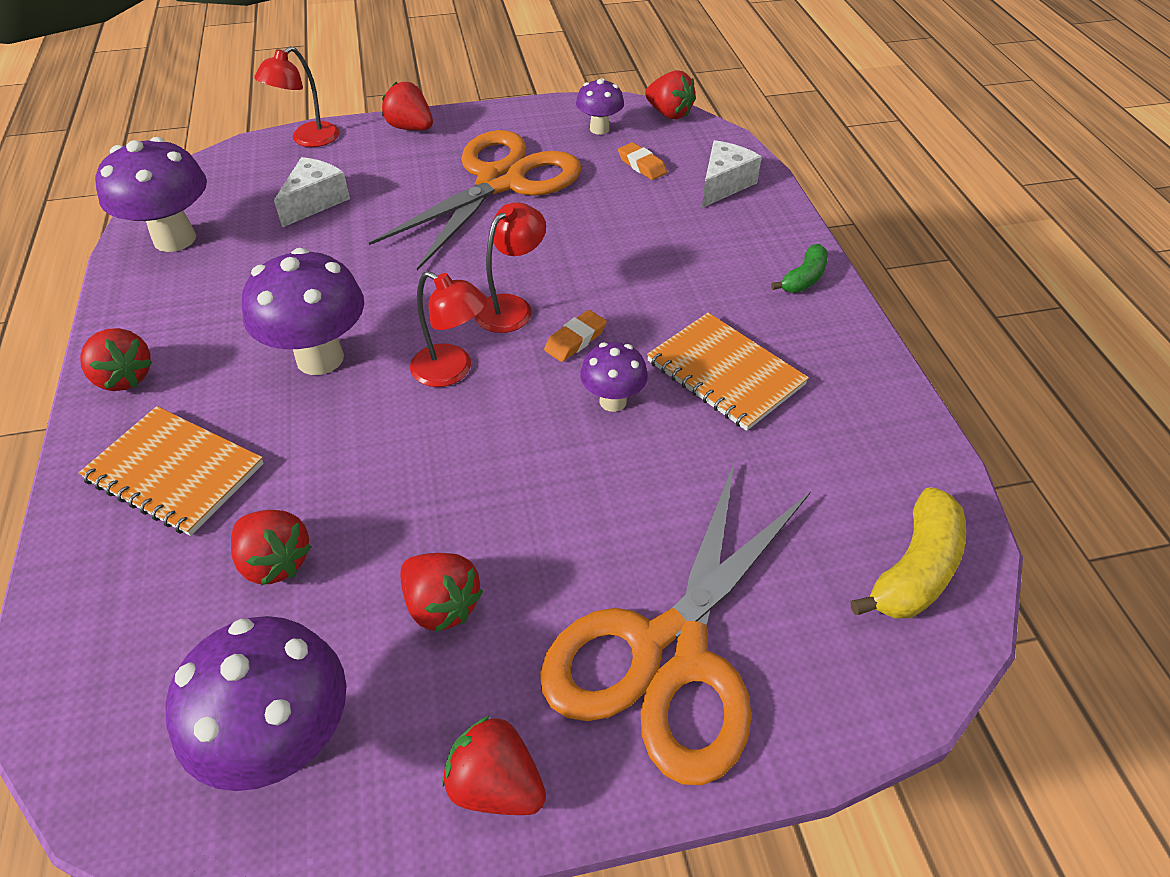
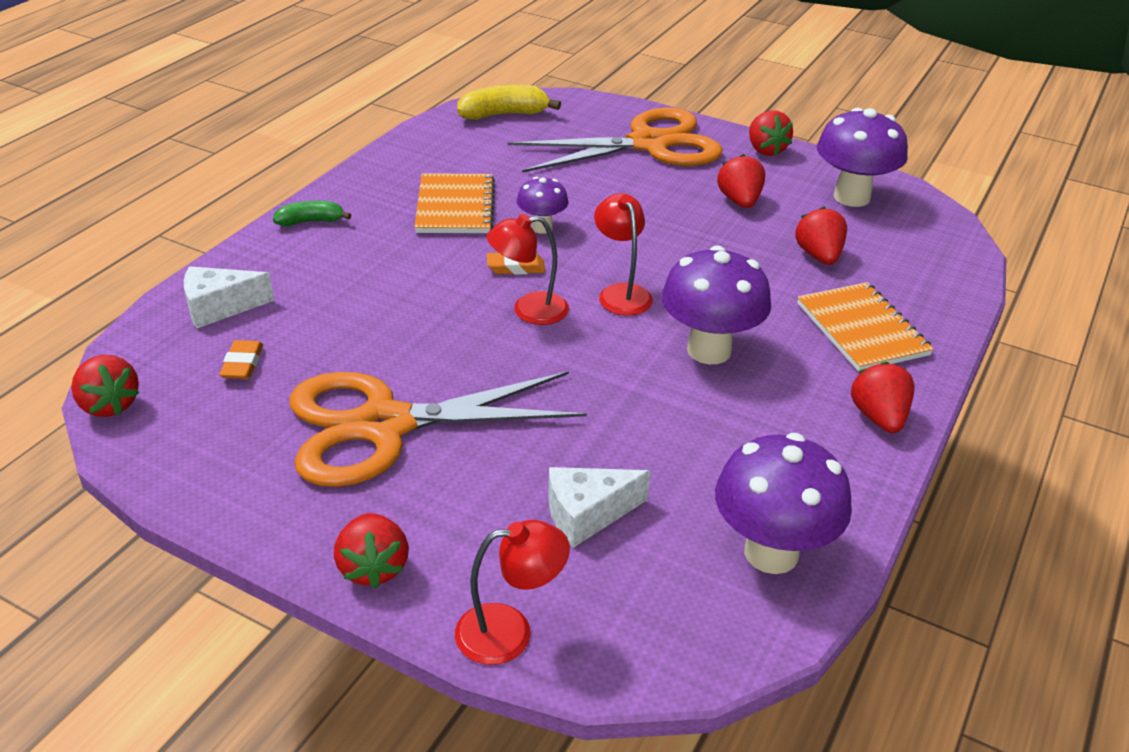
camera: 140 degrees left, 10 degrees down
(599, 129) = (200, 429): purple mushroom -> none
(669, 114) = (109, 405): red strawberry -> red strawberry turned 150 degrees clockwise

